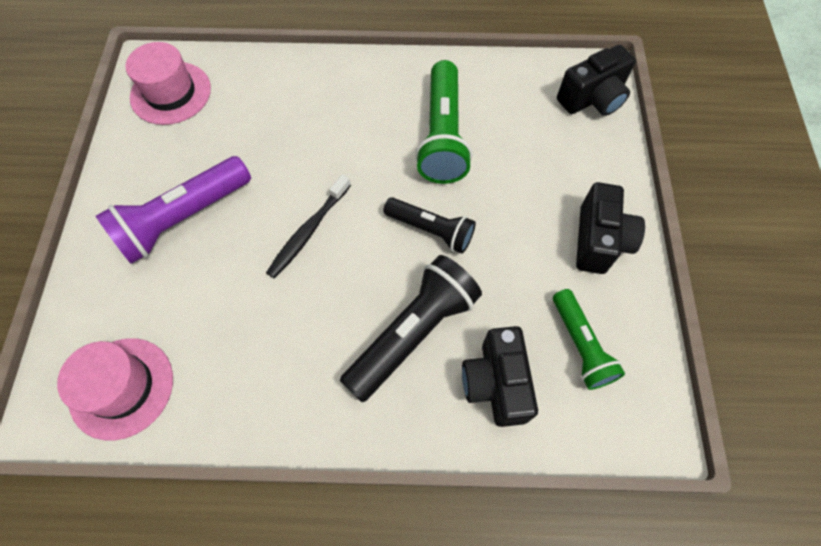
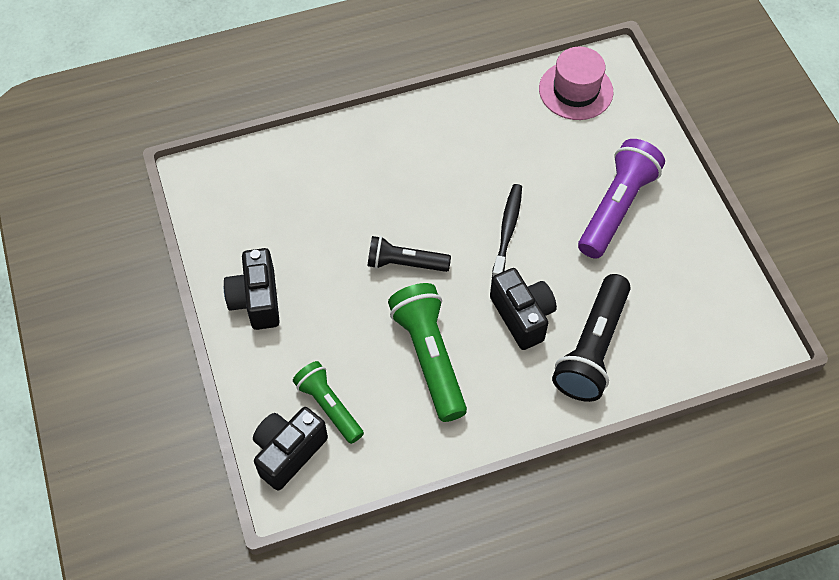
camera: 160 degrees right, 5 degrees down
(171, 93) = (715, 316): pink hat -> none
(413, 333) = (388, 183): black flashlight -> black flashlight (592, 348)
(496, 383) = (316, 170): black camera -> black camera (522, 316)
(580, 345) = (258, 213): green flashlight -> green flashlight (329, 406)

